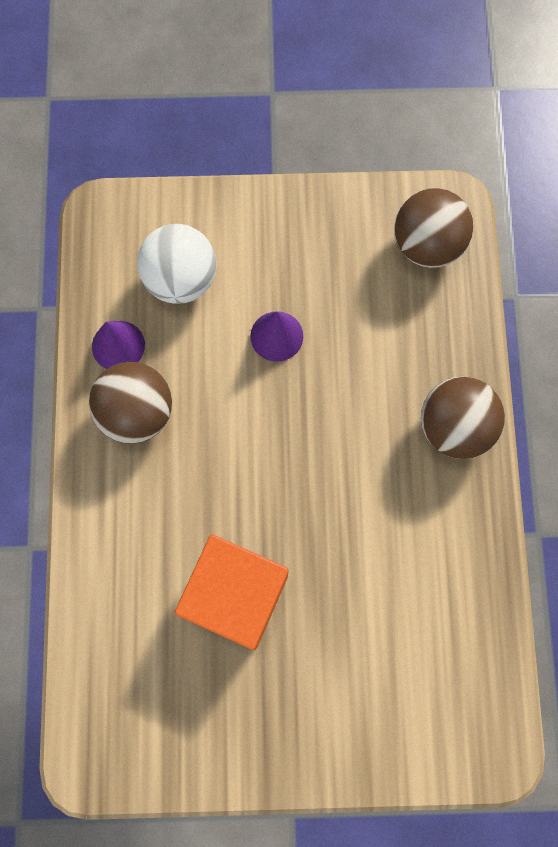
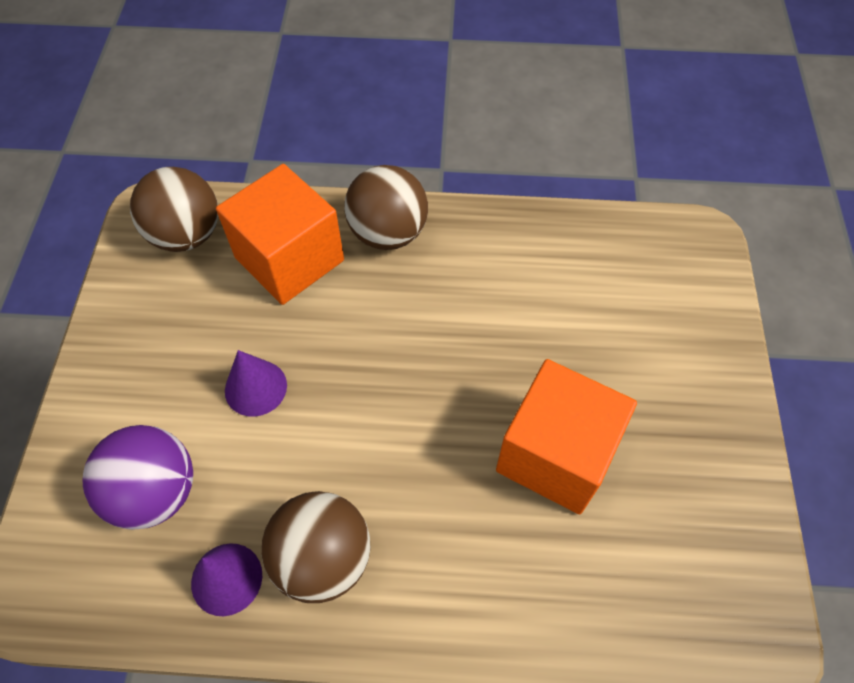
camera: 85 degrees left, 15 degrees down
(181, 279) = (155, 492): white ball -> purple ball
(412, 340) = (289, 259): none -> orange cube

